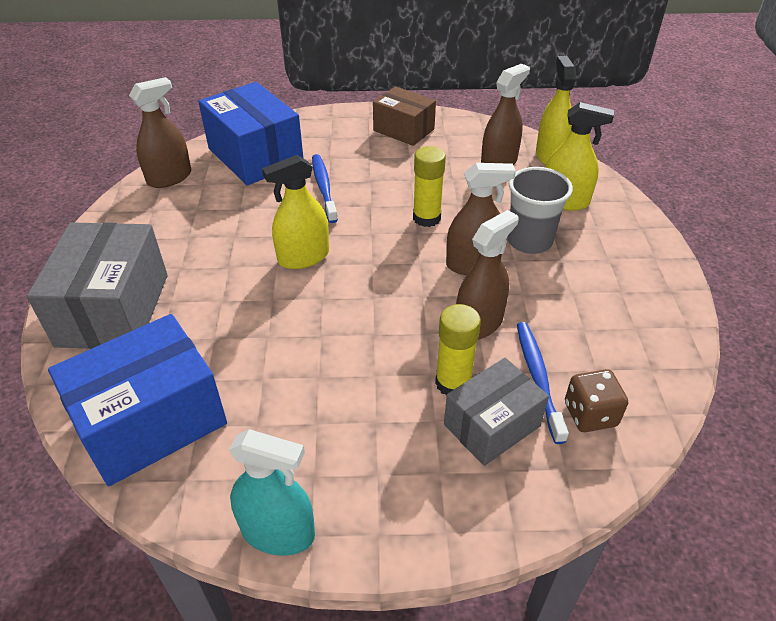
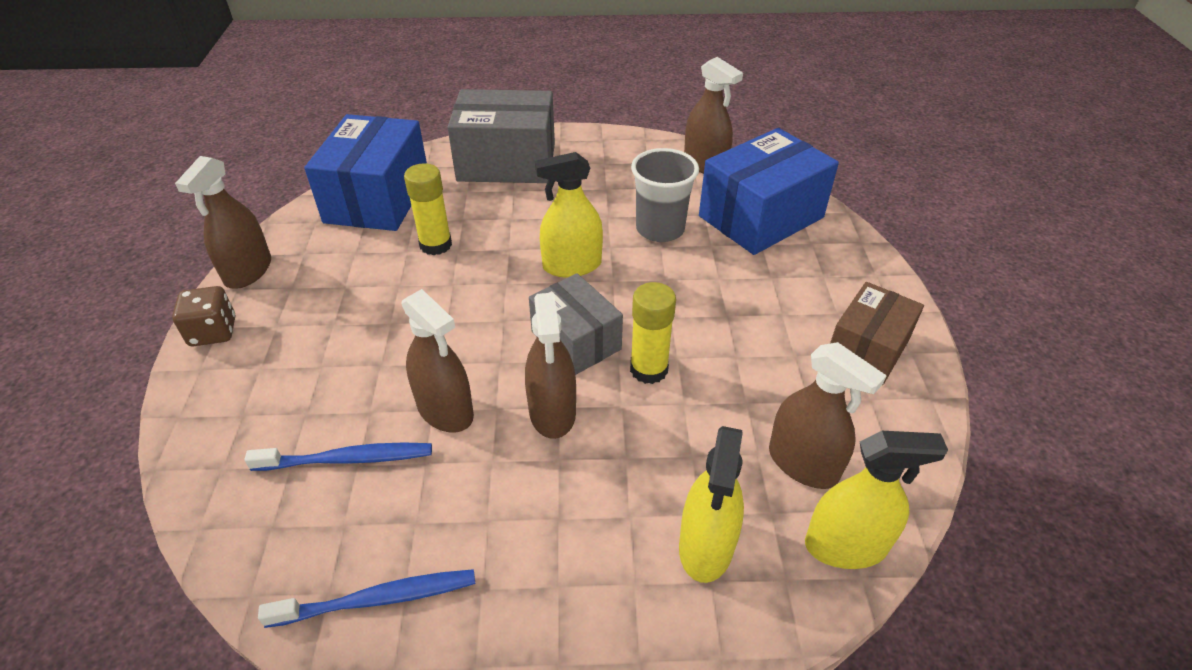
camera: 90 degrees right, 0 degrees up
(151, 421) = (377, 198): blue box -> blue box turned 45 degrees clockwise
(278, 532) = (248, 271): turquoise spray bottle -> brown spray bottle
(303, 257) = (572, 265): yellow spray bottle -> yellow spray bottle turned 75 degrees counterclockwise
(324, 187) = (704, 274): blue toothbrush -> blue toothbrush (378, 599)
(453, 383) = (363, 382): yellow glue stick -> yellow glue stick (436, 245)
(492, 425) = (298, 410): grey box -> grey box (576, 340)
(529, 241) = (600, 482): grey cup -> grey cup (660, 229)
(590, 414) = (280, 504): brown dice -> brown dice (213, 332)

